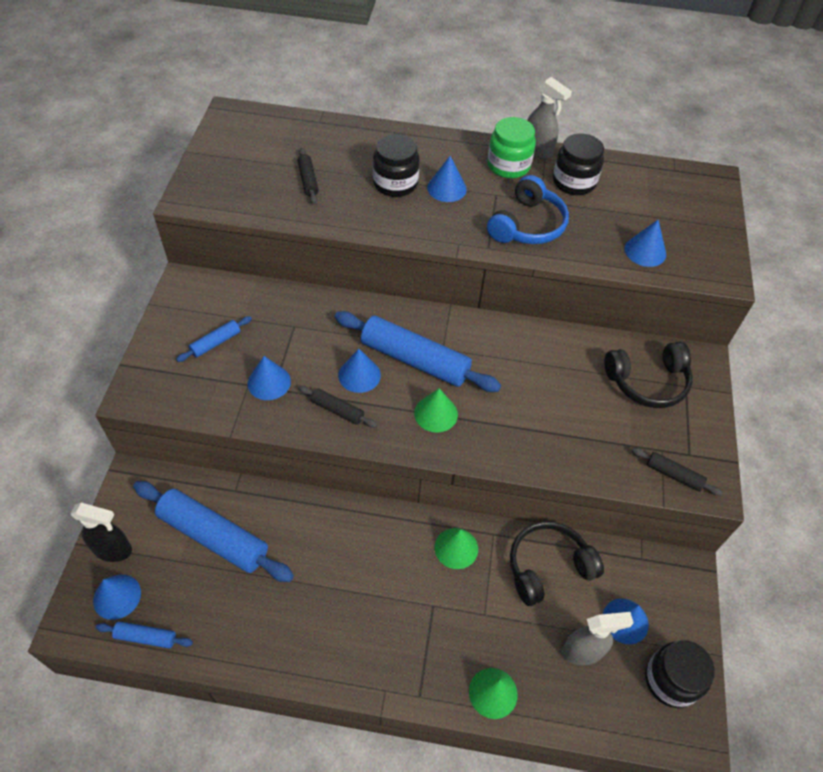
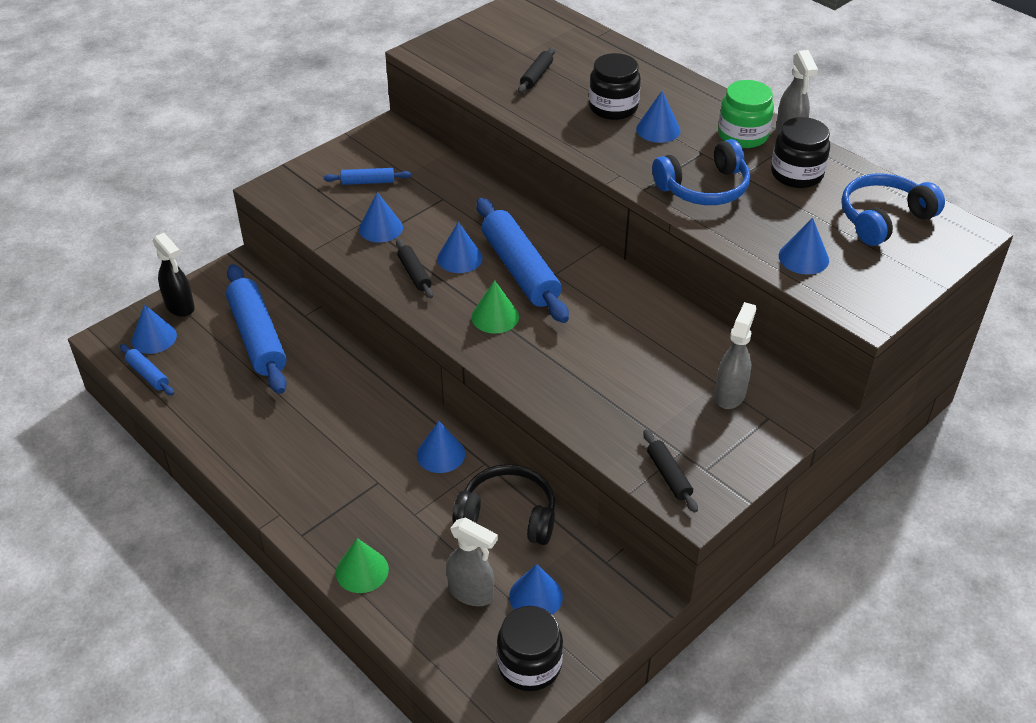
camera: 40 degrees right, 10 degrees down
(456, 548) = (441, 454): green cone -> blue cone
(647, 382) = (730, 394): black headphones -> grey spray bottle
(659, 192) = (883, 218): none -> blue headphones

